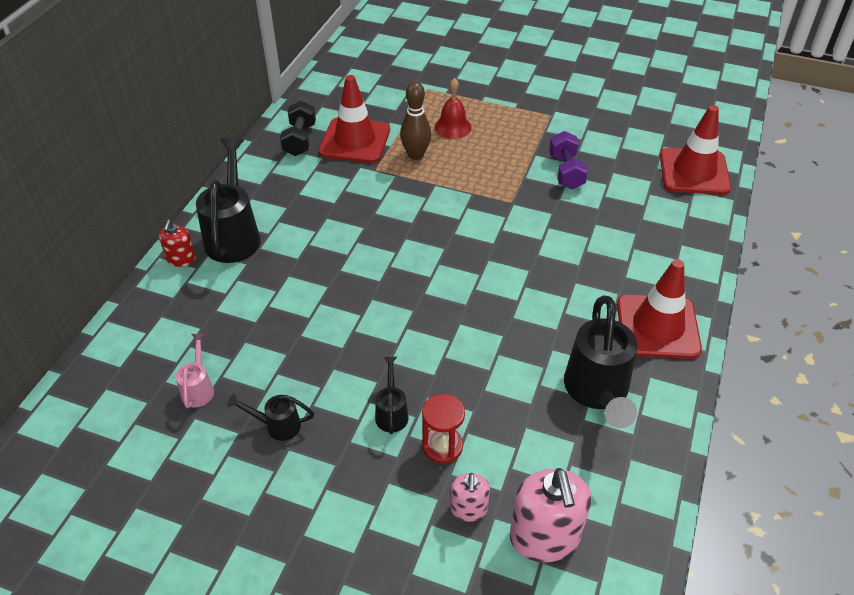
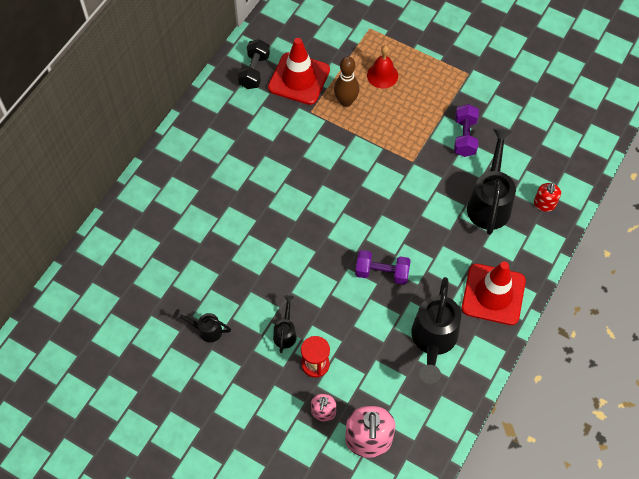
camera: 10 degrees right, 15 degrees up
(181, 259) = (151, 178): red soap dispenser -> red soap dispenser (544, 204)
(199, 388) = (155, 292): pink watering can -> none
(234, 234) = (192, 161): black watering can -> black watering can (489, 202)
(506, 322) = (382, 273): none -> purple dumbbell
(694, 172) = (570, 153): red traffic cone -> none

